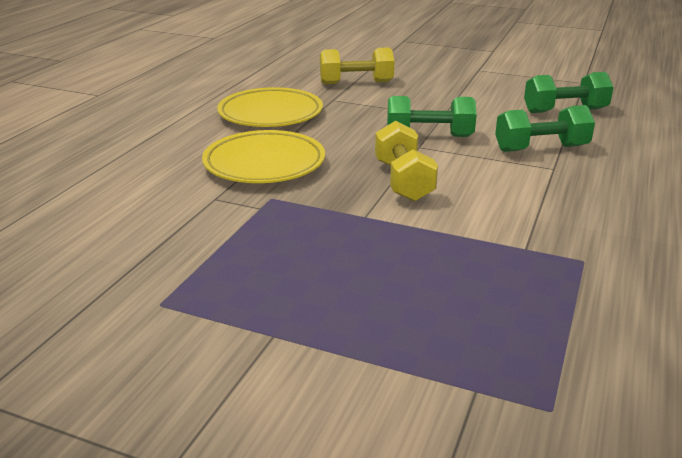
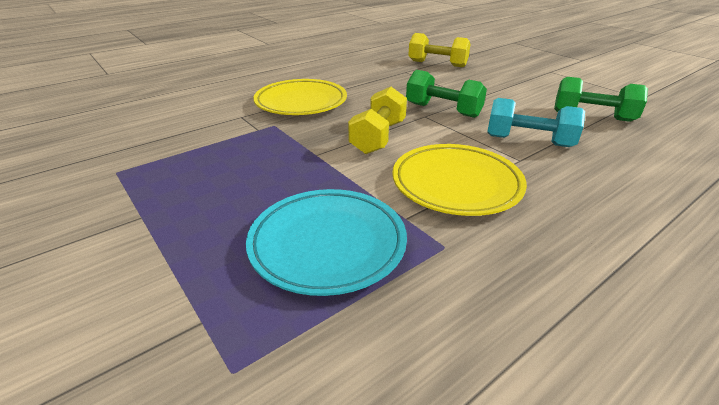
camera: 30 degrees right, 5 degrees up
(270, 114) = (350, 73): yellow plate -> yellow plate (456, 184)
(492, 292) = (327, 244): none -> turquoise plate
(541, 148) = (528, 141): green dumbbell -> turquoise dumbbell

